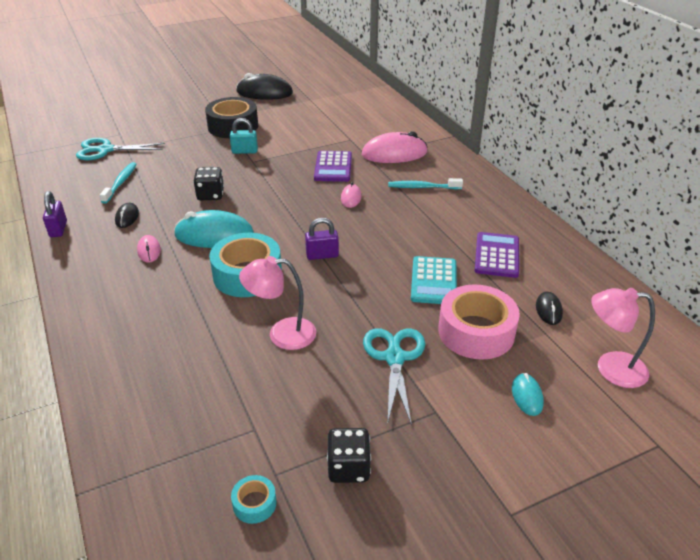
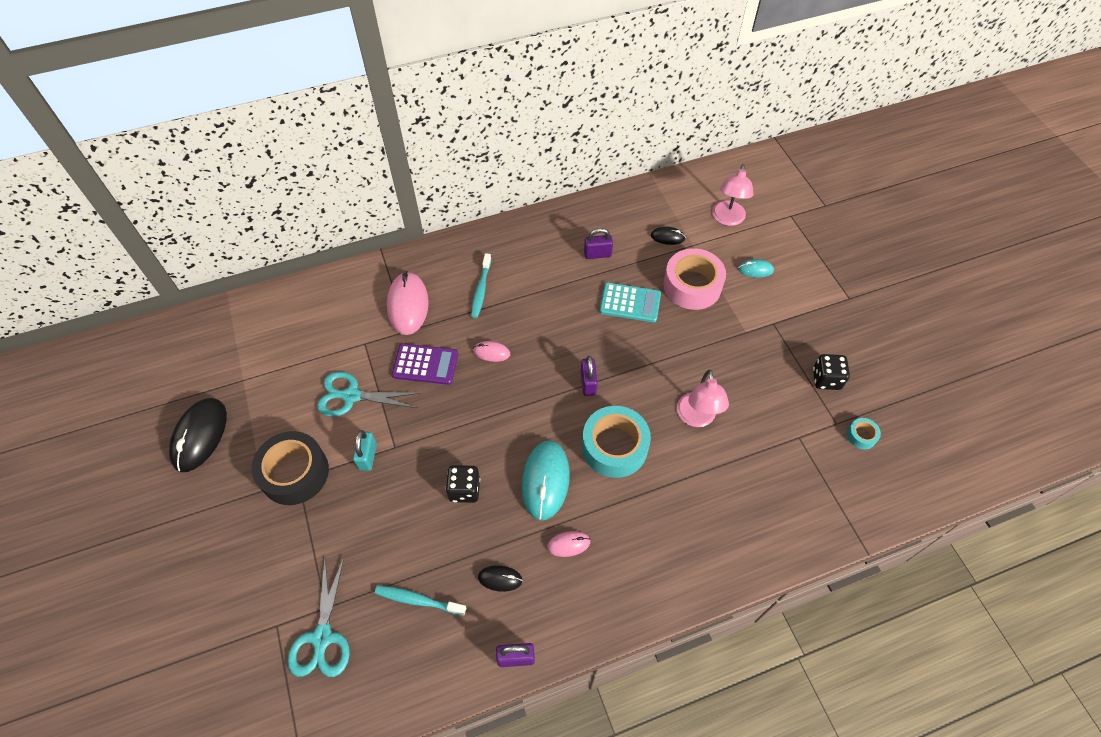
camera: 85 degrees left, 20 degrees up
(394, 358) = (722, 341): turquoise scissors -> turquoise scissors (351, 396)
(497, 255) = (597, 254): purple calculator -> purple padlock

